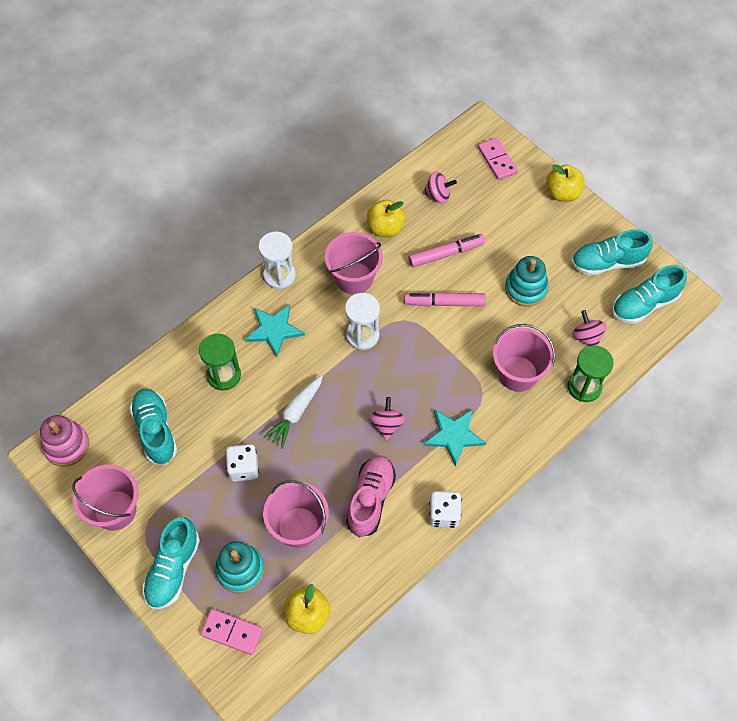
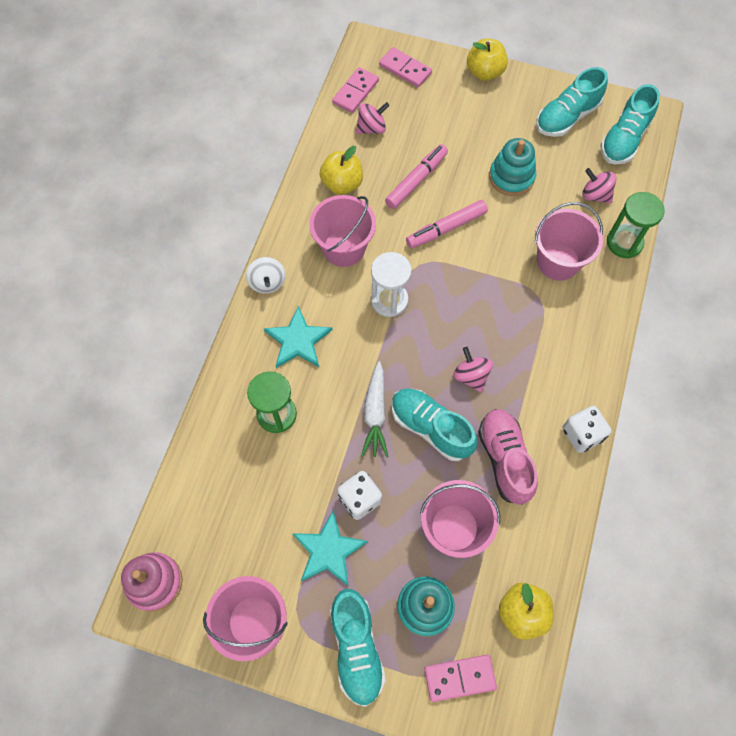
camera: 30 degrees left, 5 degrees up
(155, 431) = (242, 511): turquoise shoe -> turquoise shoe (431, 428)
(279, 275) = (267, 282): white hourglass -> white spinning top
(444, 160) = (355, 92): none -> pink domino
(454, 435) = (540, 352): turquoise star -> turquoise star (328, 550)

